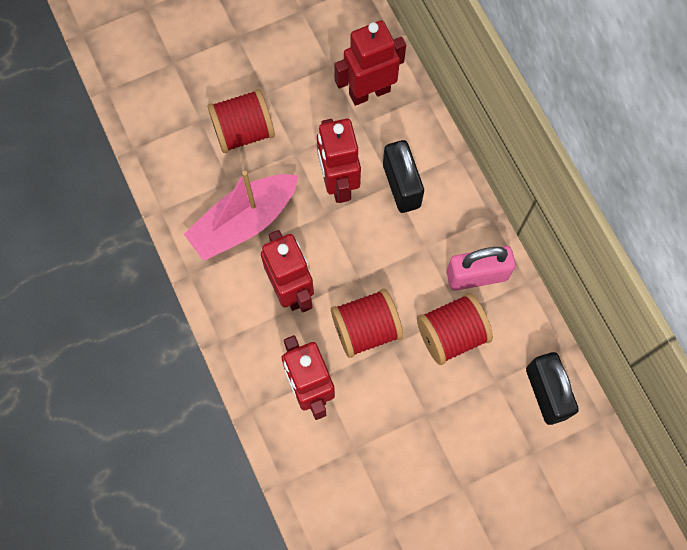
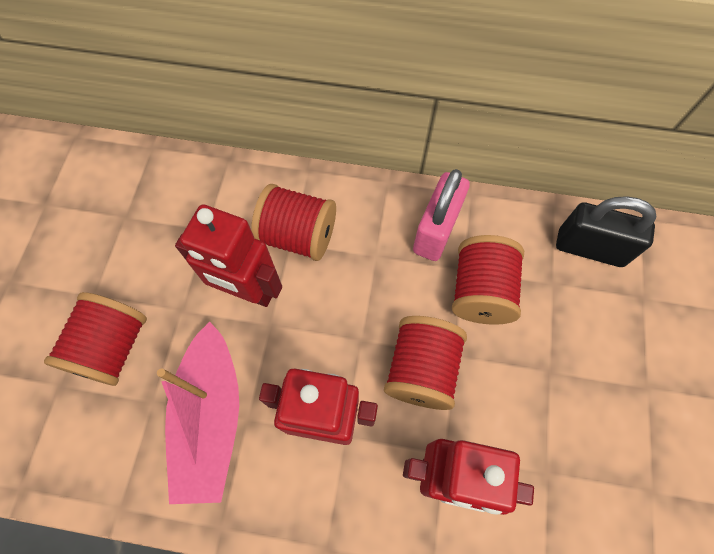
camera: 55 degrees left, 5 degrees down
(369, 92) = (182, 201): red robot -> none
(401, 186) = (298, 236): black padlock -> red spool

